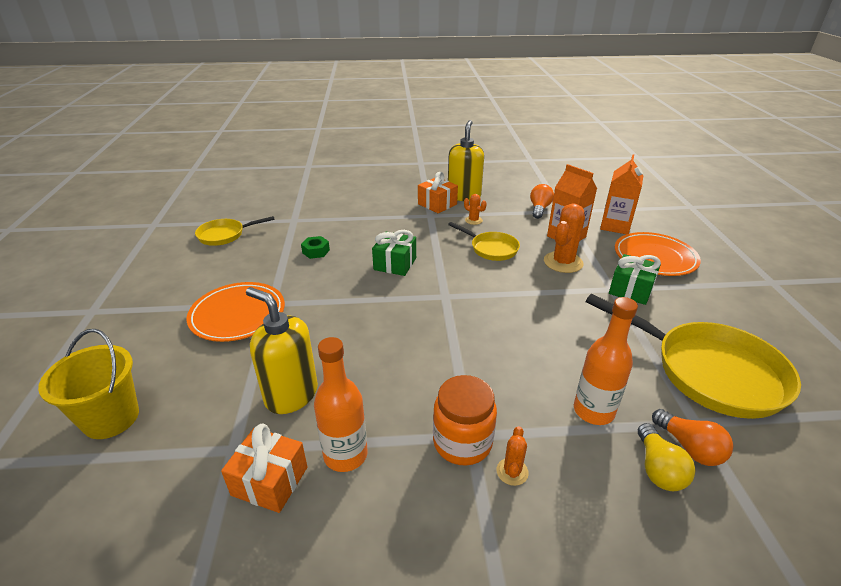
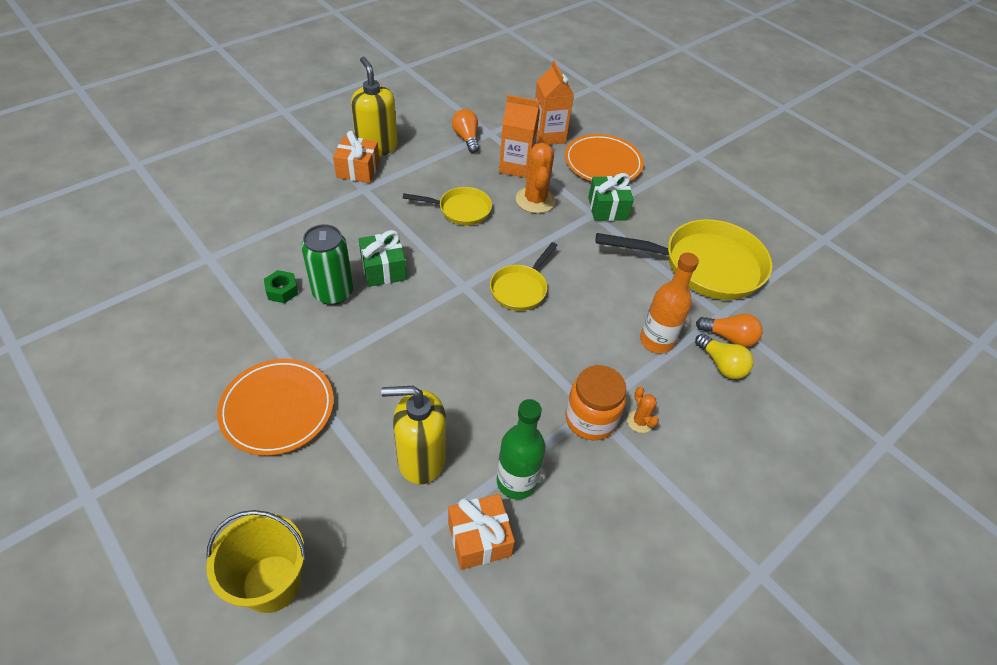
camera: 40 degrees left, 15 degrees up
(225, 235) = (140, 317): yellow pan -> yellow pan (520, 289)
(345, 455) = (516, 481): orange bottle -> green bottle
(346, 264) = (333, 292): none -> green can
(473, 220) = (415, 179): orange cactus -> none

